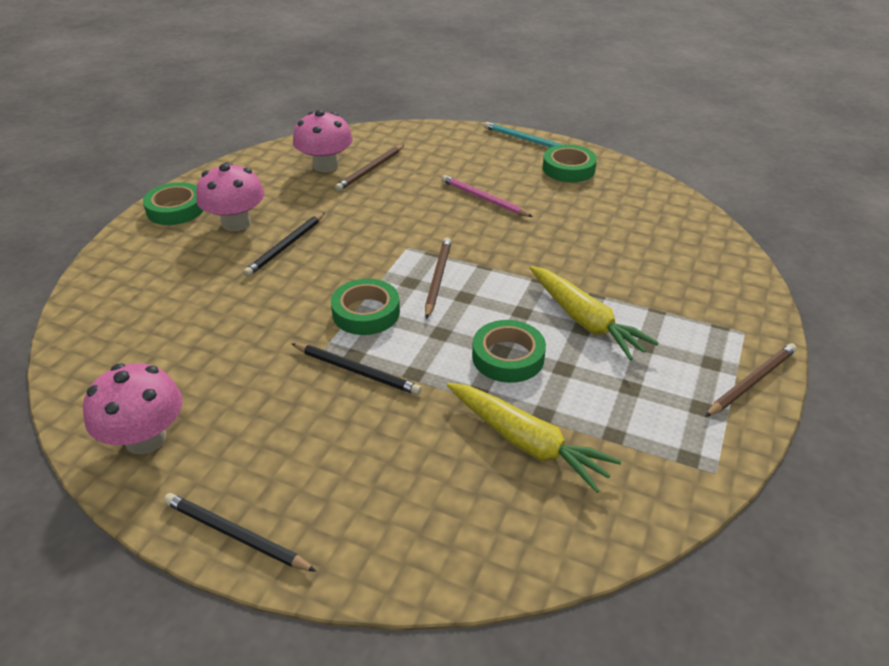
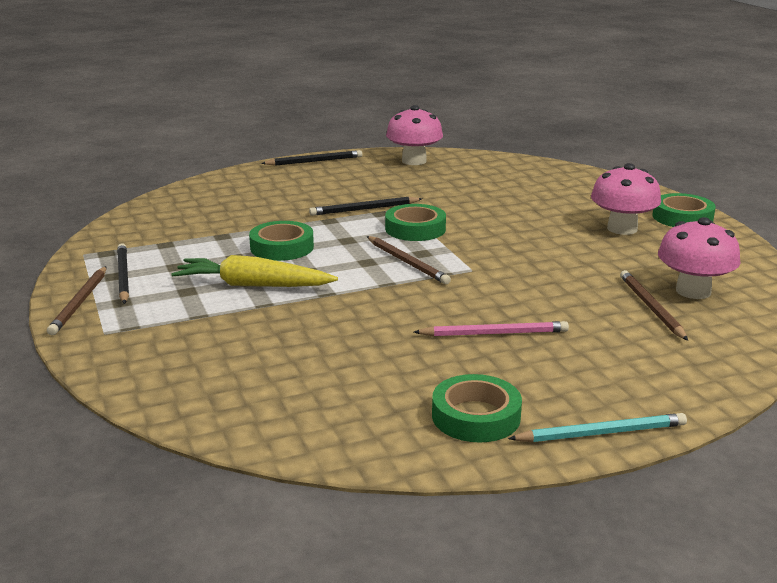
camera: 135 degrees right, 15 degrees down
(286, 246) = (552, 233): black pencil -> black pencil (123, 276)
(526, 443) = (217, 223): yellow carrot -> none

